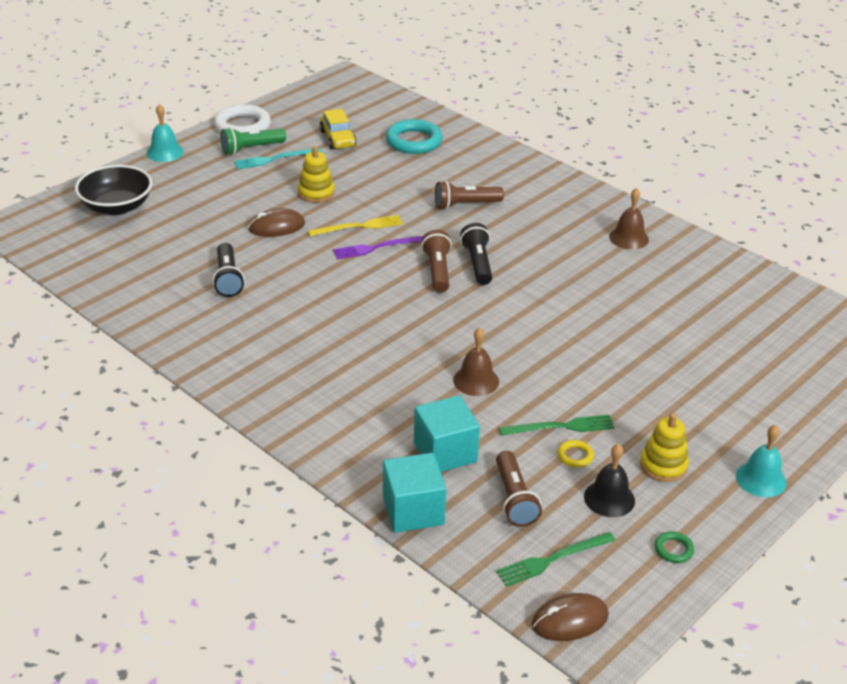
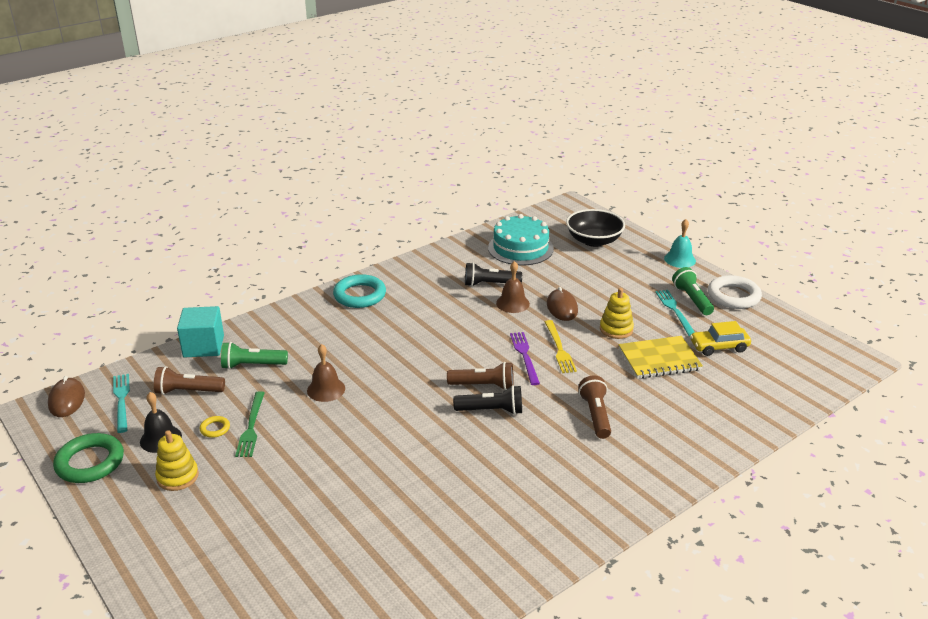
camera: 100 degrees right, 5 degrees down
(134, 260) = (520, 248): none -> turquoise cake
(366, 170) = (659, 359): none -> yellow notebook
(414, 141) = (722, 394): turquoise ring -> turquoise ring (360, 295)
(445, 452) = (252, 365): turquoise cube -> green flashlight
(552, 559) = (121, 400): green fork -> turquoise fork
(629, 238) = (525, 527): brown bell -> brown bell (512, 303)
(673, 549) = (90, 462): green ring -> green ring, size x2.15
(761, 479) = (128, 535): turquoise bell -> none

